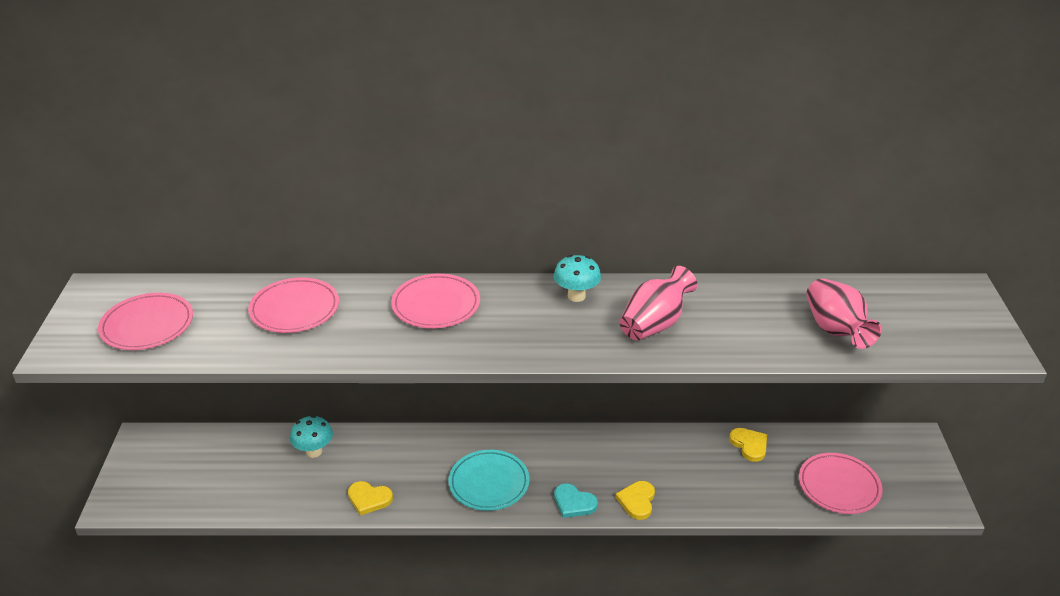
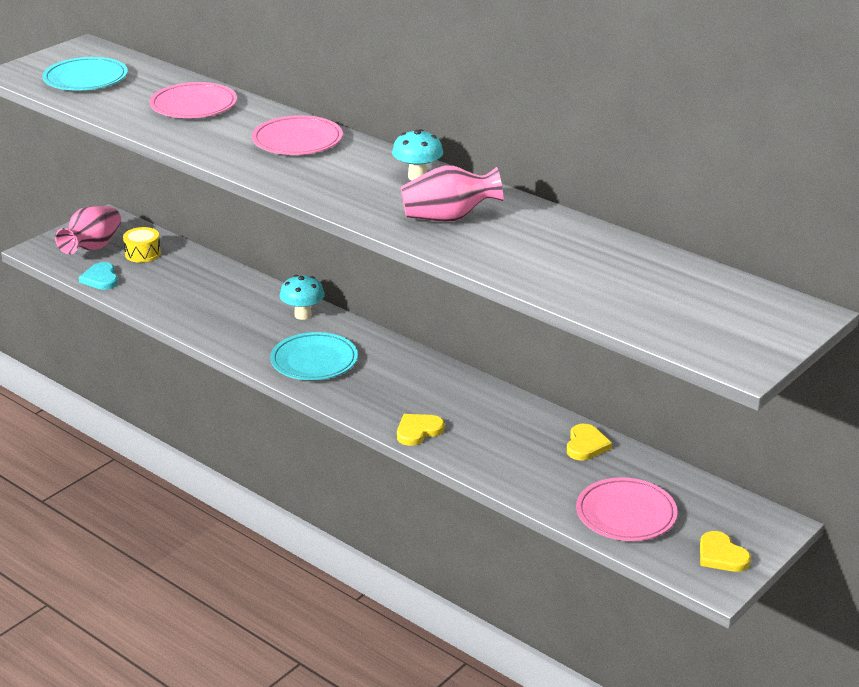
camera: 40 degrees right, 5 degrees down
(147, 325) = (85, 79): pink plate -> turquoise plate
(219, 457) = (143, 253): none -> yellow drum
(314, 451) = (212, 280): turquoise mushroom -> turquoise mushroom (303, 315)
(369, 499) = (210, 327): yellow heart -> yellow heart (721, 555)
(574, 503) = (363, 406): turquoise heart -> turquoise heart (101, 279)
(836, 330) = (605, 285): pink vase -> pink vase (93, 247)

